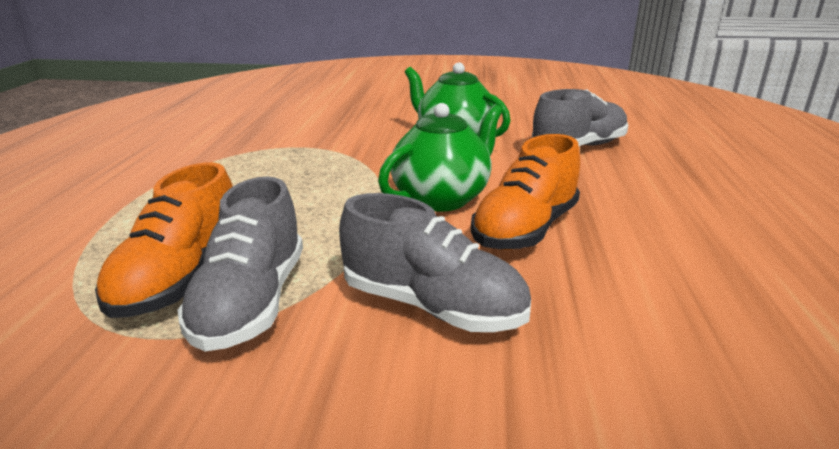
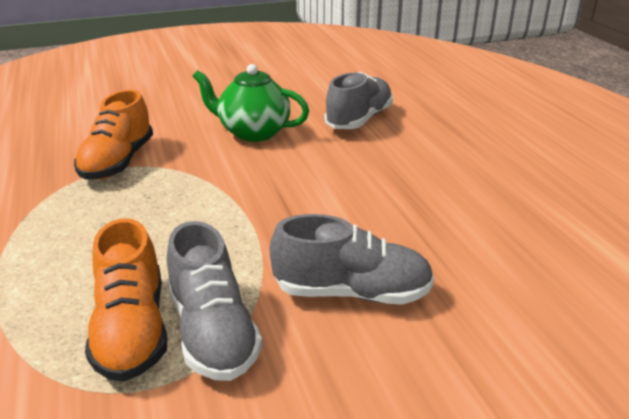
camera: 25 degrees left, 5 degrees up
(442, 198) = (288, 195): green teapot -> none
(525, 229) = (371, 209): orange shoe -> orange shoe (118, 162)

